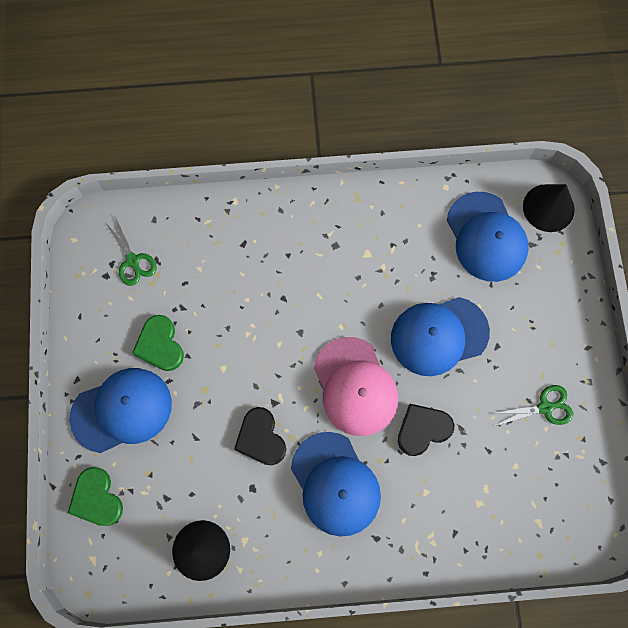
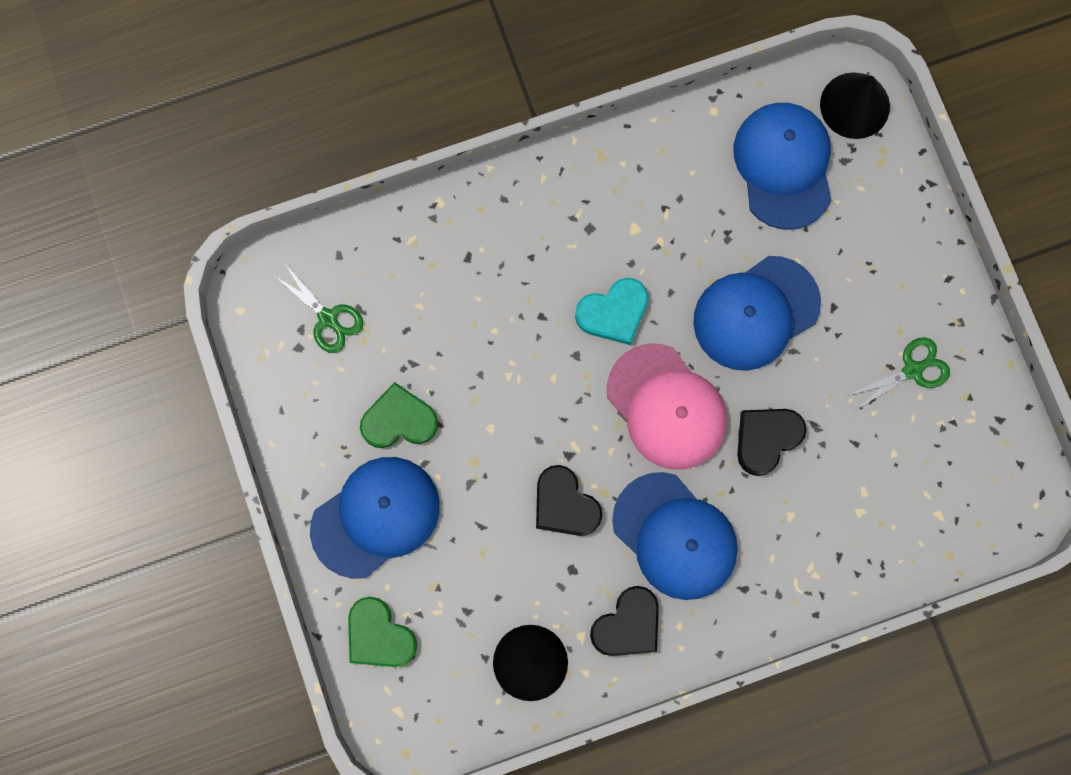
camera: 15 degrees left, 5 degrees up
(160, 345) = (399, 420): green heart -> green heart turned 120 degrees clockwise
(281, 541) = (628, 625): none -> black heart
(335, 309) = (613, 312): none -> turquoise heart
(486, 237) = (784, 166): blue cap -> blue cap turned 150 degrees counterclockwise

